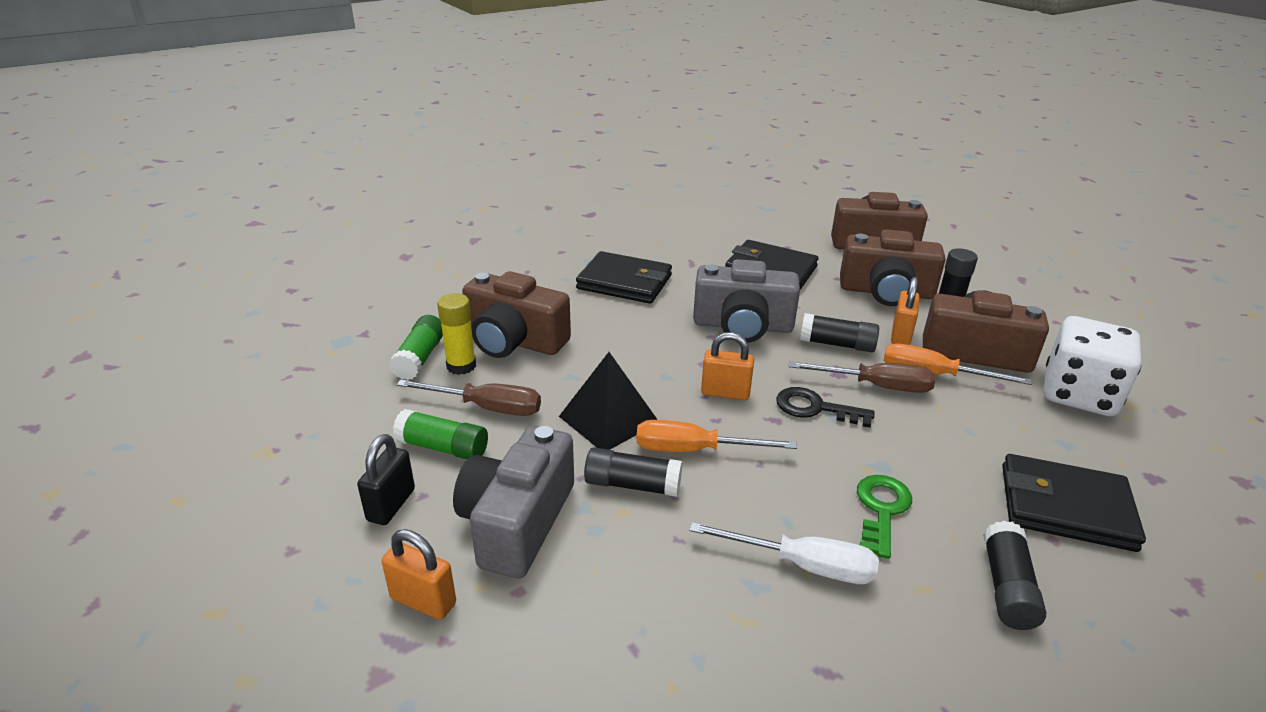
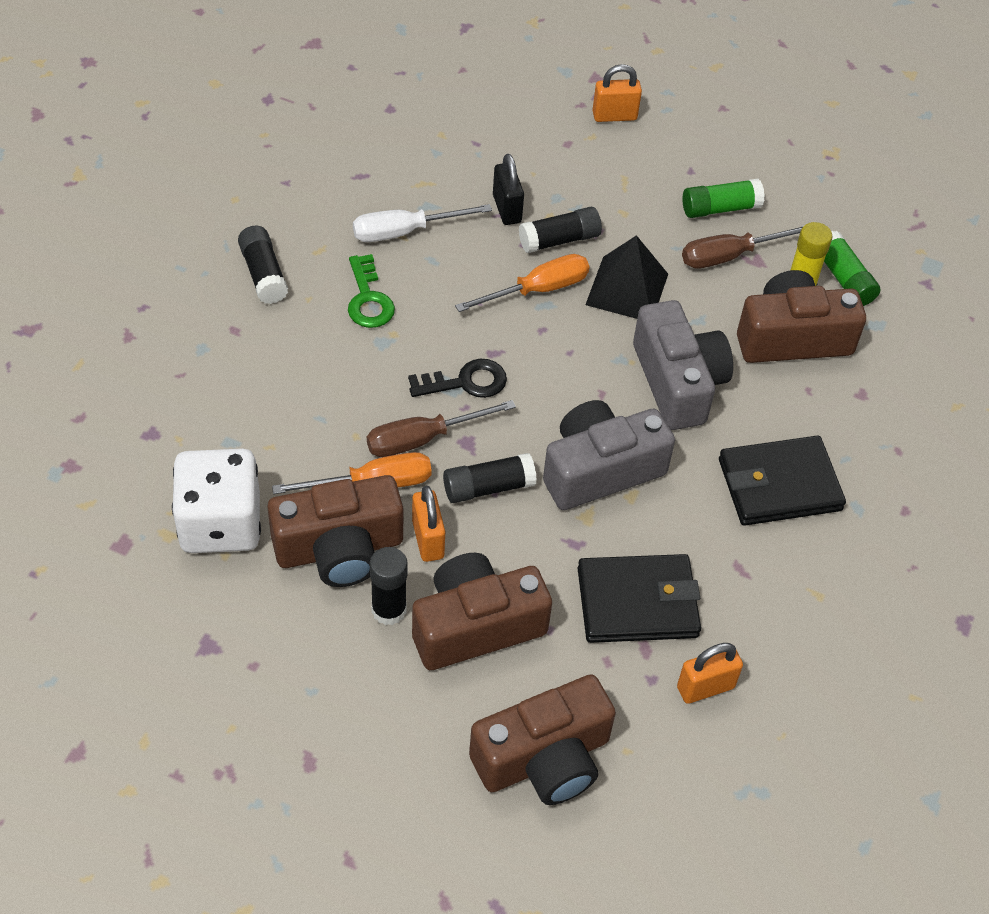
camera: 145 degrees right, 20 degrees up
(391, 505) = (701, 156): black padlock -> black padlock (506, 209)
(517, 522) = (610, 180): grey camera -> grey camera (678, 382)
(725, 393) = (554, 364): orange padlock -> orange padlock (705, 687)
(1066, 507) = (226, 365): black wallet -> none

